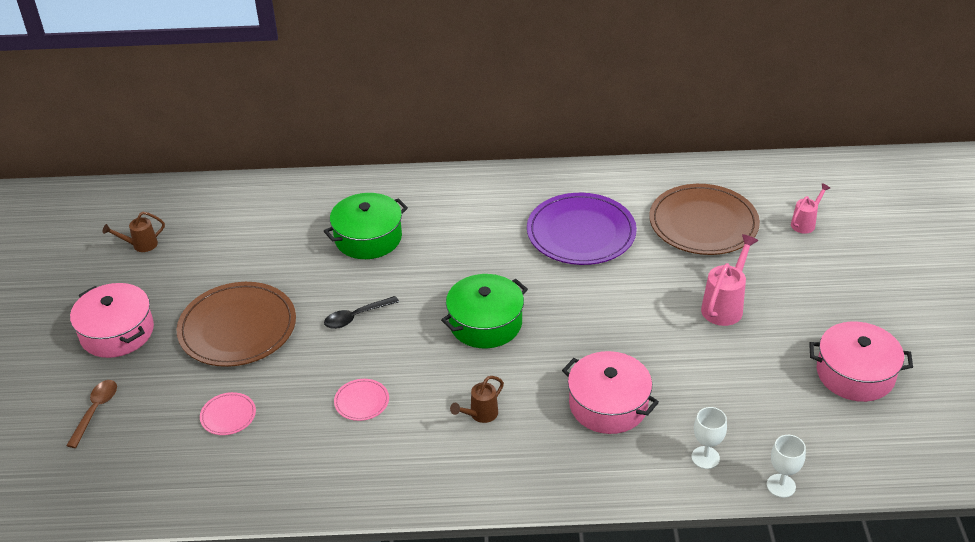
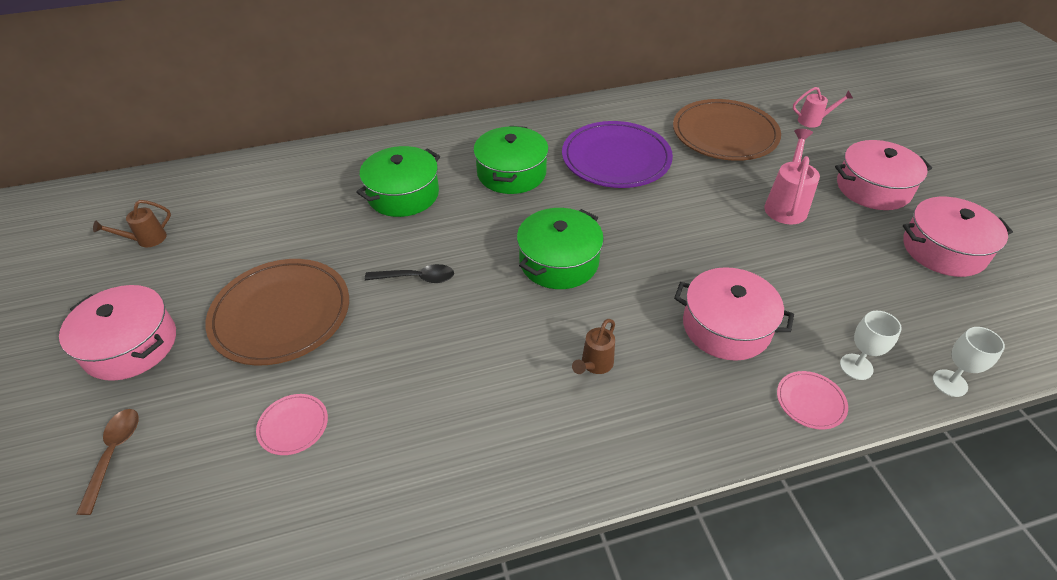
camera: 15 degrees left, 5 degrees up
(356, 317) = (416, 278): black spoon -> black spoon turned 135 degrees counterclockwise
(361, 401) = (453, 375): pink plate -> pink plate (810, 401)
(474, 232) = (511, 173): none -> green pot
(805, 223) = (814, 121): pink watering can -> pink watering can turned 60 degrees clockwise
(823, 303) = (873, 188): none -> pink pot

